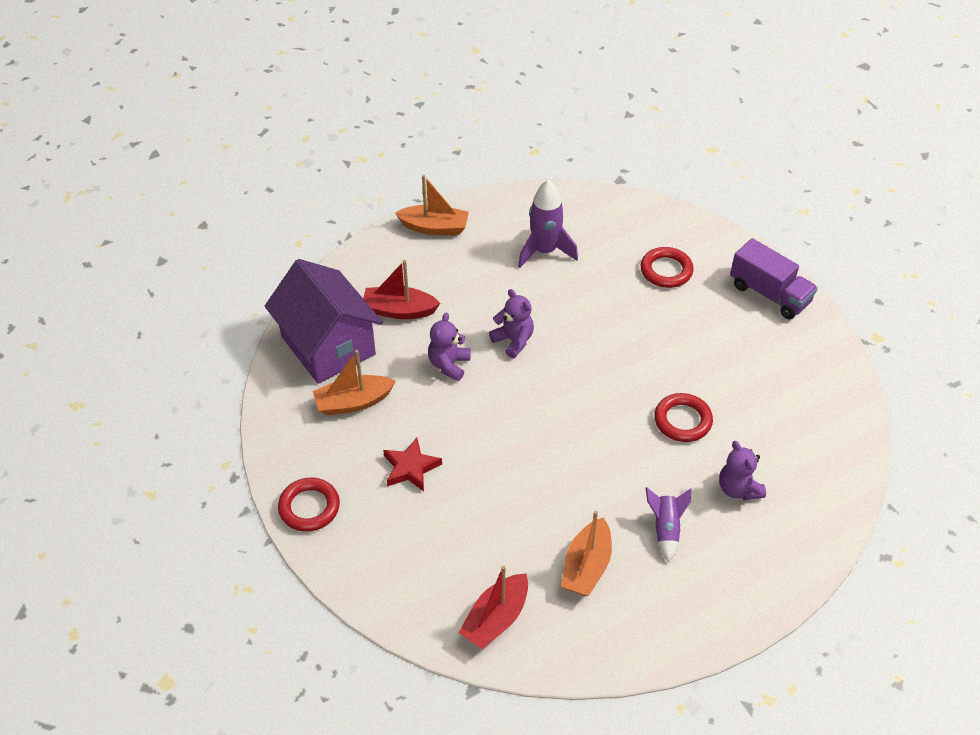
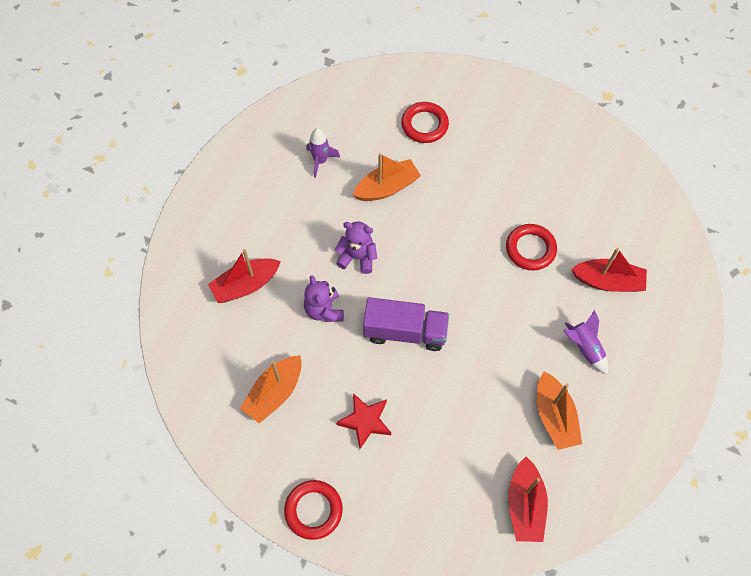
camera: 35 degrees left, 15 degrees up
(328, 345) = (212, 354): purple house -> none
(434, 227) = (215, 190): orange boat -> orange boat (387, 187)
(545, 251) = (320, 161): purple rocket -> purple rocket, size x0.63
(738, 489) = (608, 281): purple teddy bear -> red boat
(769, 294) = (512, 102): purple truck -> purple truck (405, 331)

